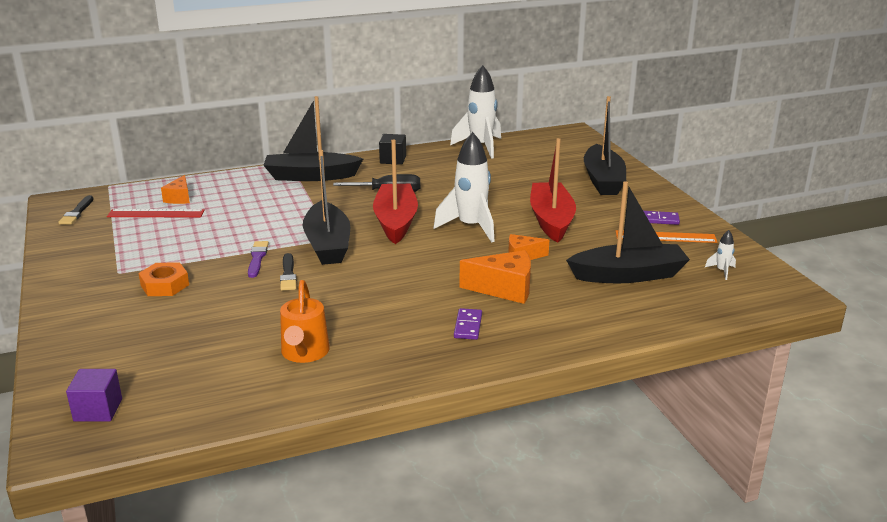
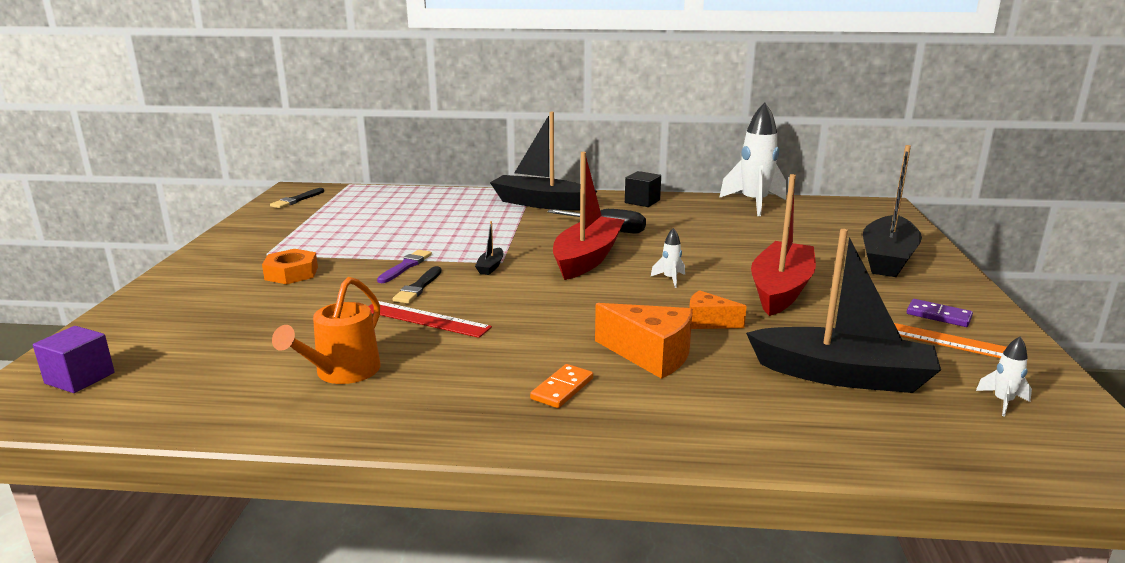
camera: 25 degrees right, 5 degrees down
(156, 213) = (361, 211): red ruler -> red ruler (425, 319)
(179, 198) = (396, 203): orange cheese -> none
(327, 244) = (490, 267): black boat -> black boat, size x0.40
(468, 326) = (562, 389): purple domino -> orange domino
(471, 227) = (670, 279): white rocket -> white rocket, size x0.42

